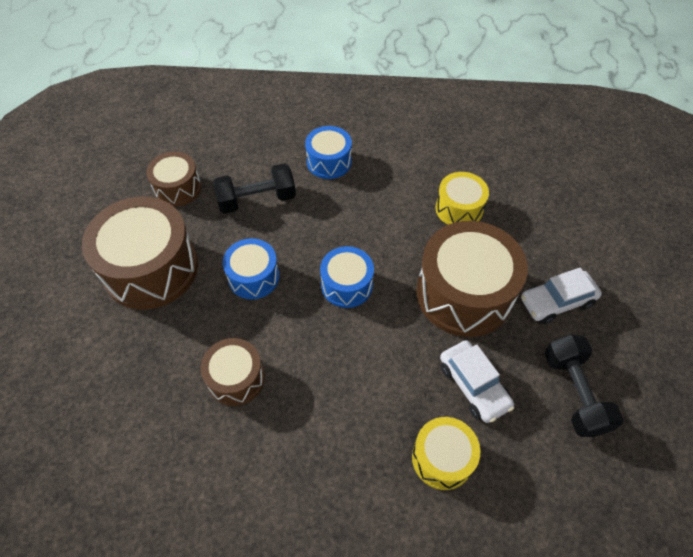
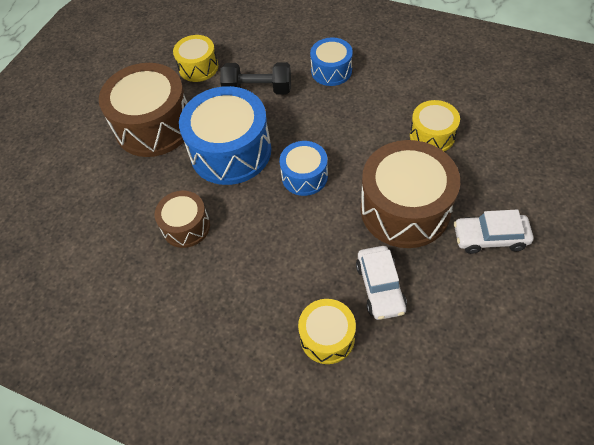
camera: 25 degrees right, 0 degrees up
(178, 188) = (198, 67): brown drum -> yellow drum
(253, 277) = (230, 151): blue drum -> blue drum, size x1.83
(574, 393) = (471, 319): black dumbbell -> none

